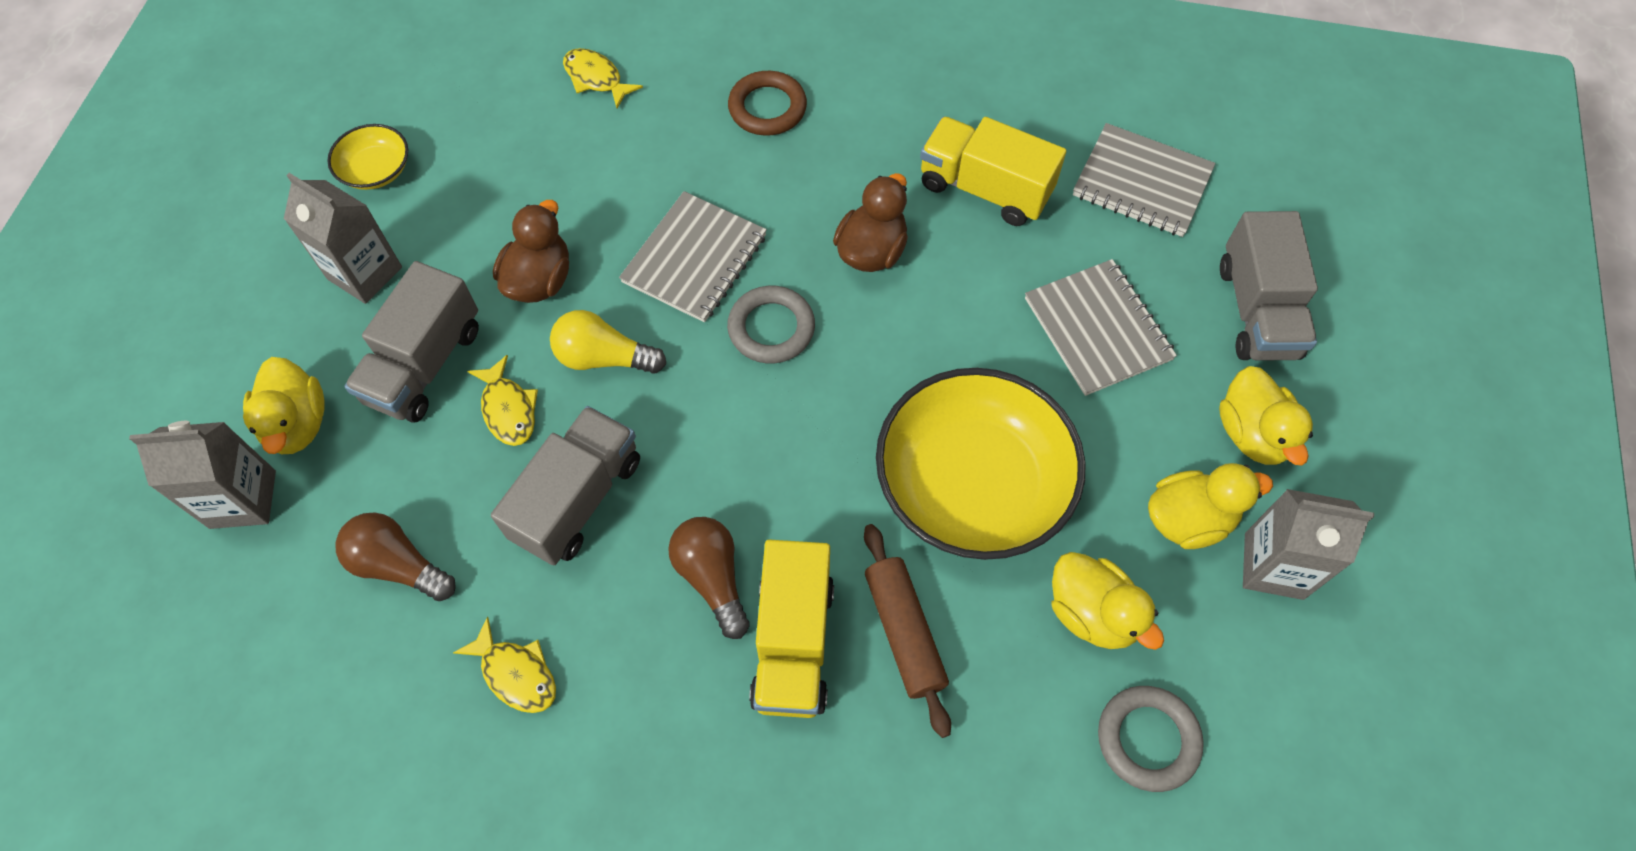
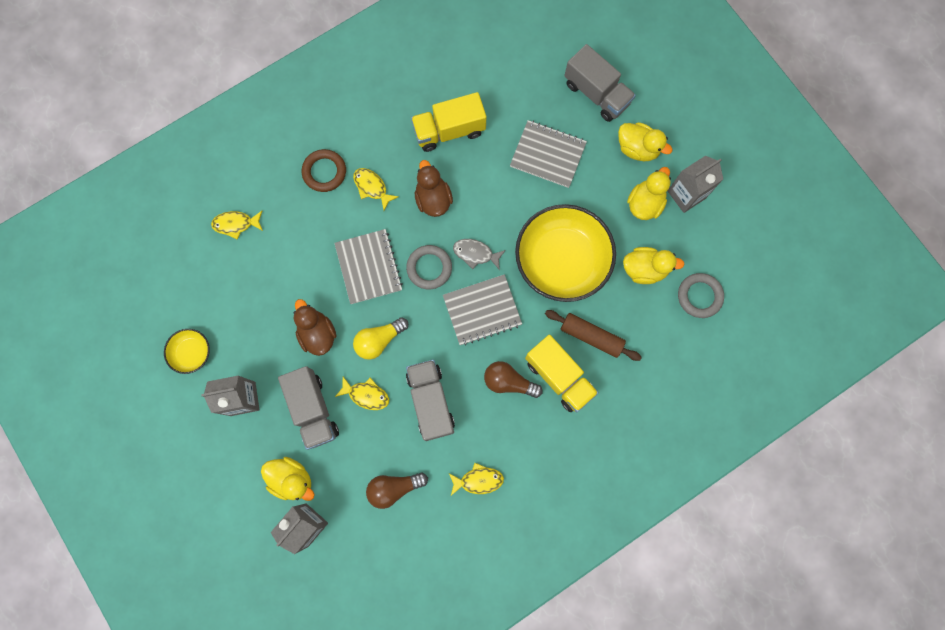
camera: 45 degrees left, 15 degrees up
(807, 172) = (372, 187): none -> yellow fish
(855, 366) = (475, 254): none -> grey fish
(1142, 183) = (506, 73): grey notebook -> grey notebook (482, 310)

